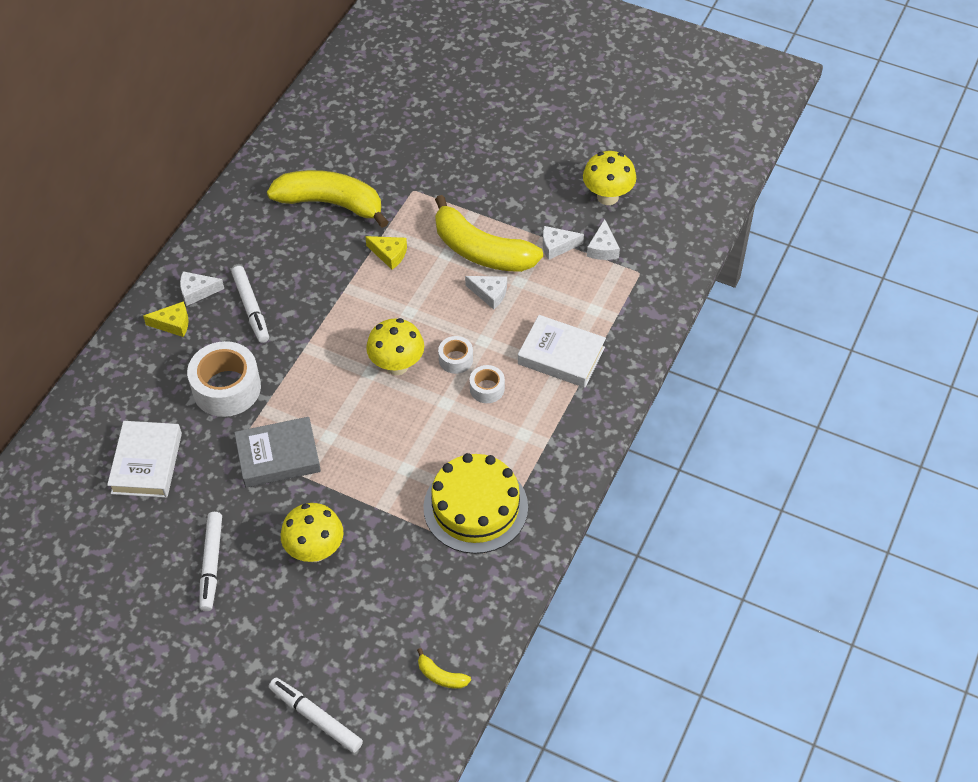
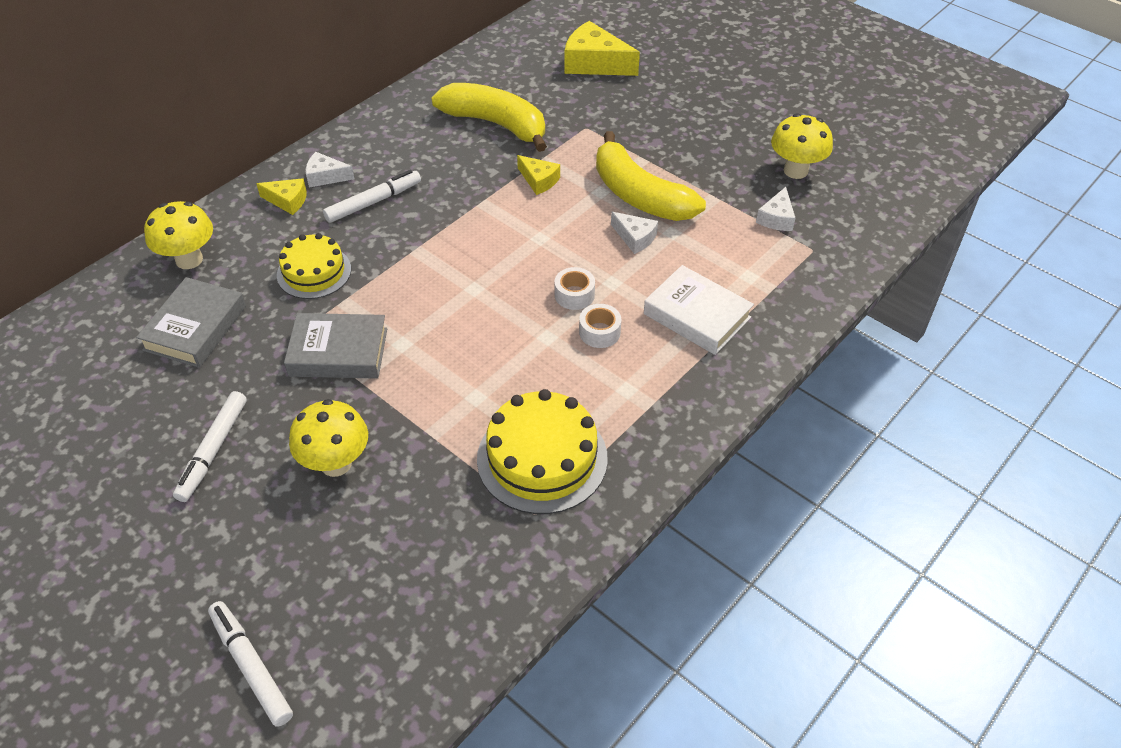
camera: 15 degrees right, 5 degrees down
(147, 463) = (195, 328): white book -> grey book
(226, 388) = (314, 272): white tape -> yellow cake
(251, 308) = (373, 202): white marker -> white marker turned 120 degrees counterclockwise
(397, 365) = (506, 287): yellow mushroom -> yellow mushroom (189, 259)
(399, 117) = (594, 63): none -> yellow cheese
(441, 676) = (427, 654): yellow banana -> none
(557, 246) = (725, 206): white cheese -> none

